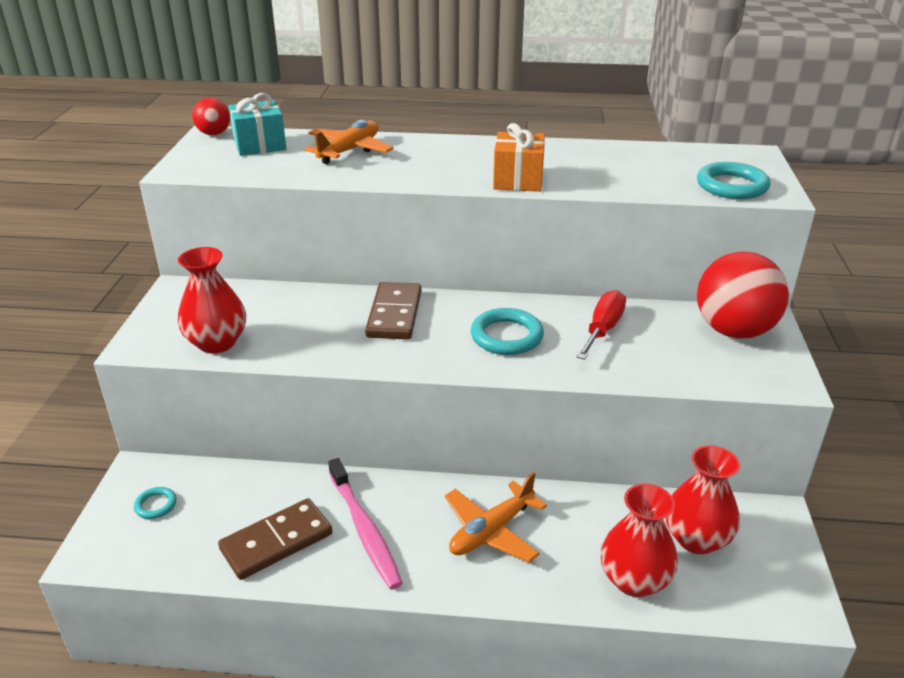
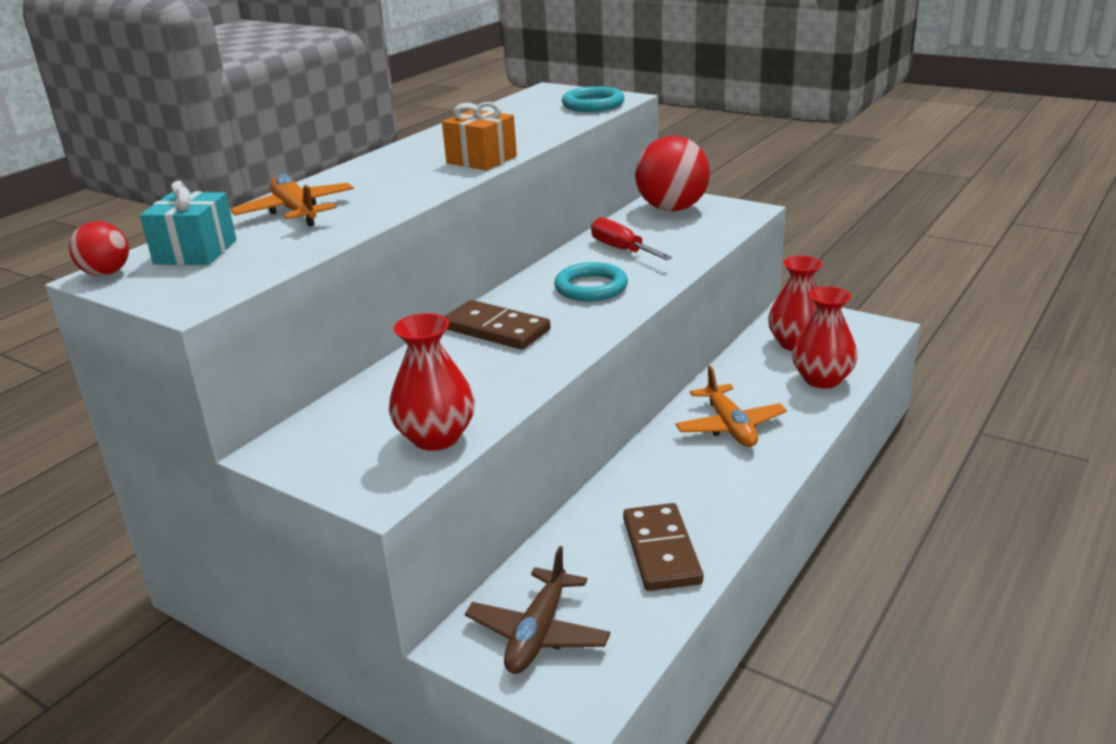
camera: 60 degrees left, 5 degrees down
(156, 505) = (538, 633): turquoise ring -> brown plane
(364, 529) = (681, 493): pink toothbrush -> none

